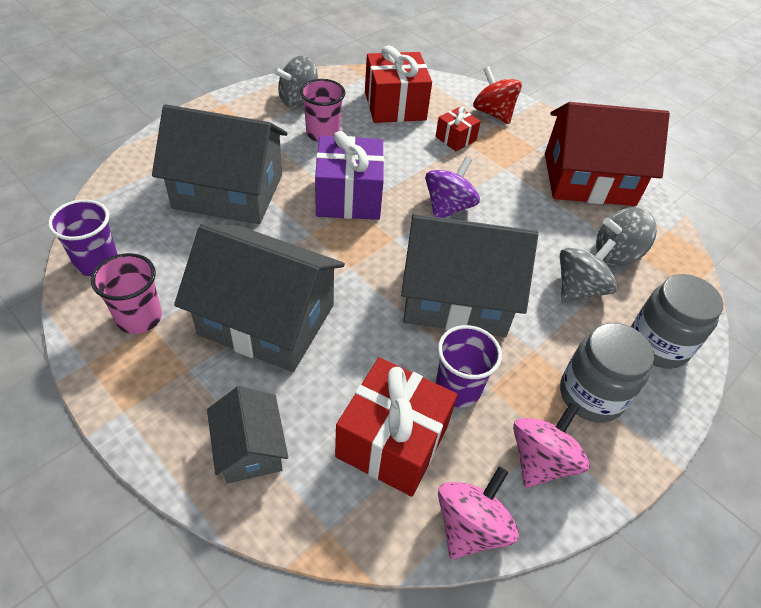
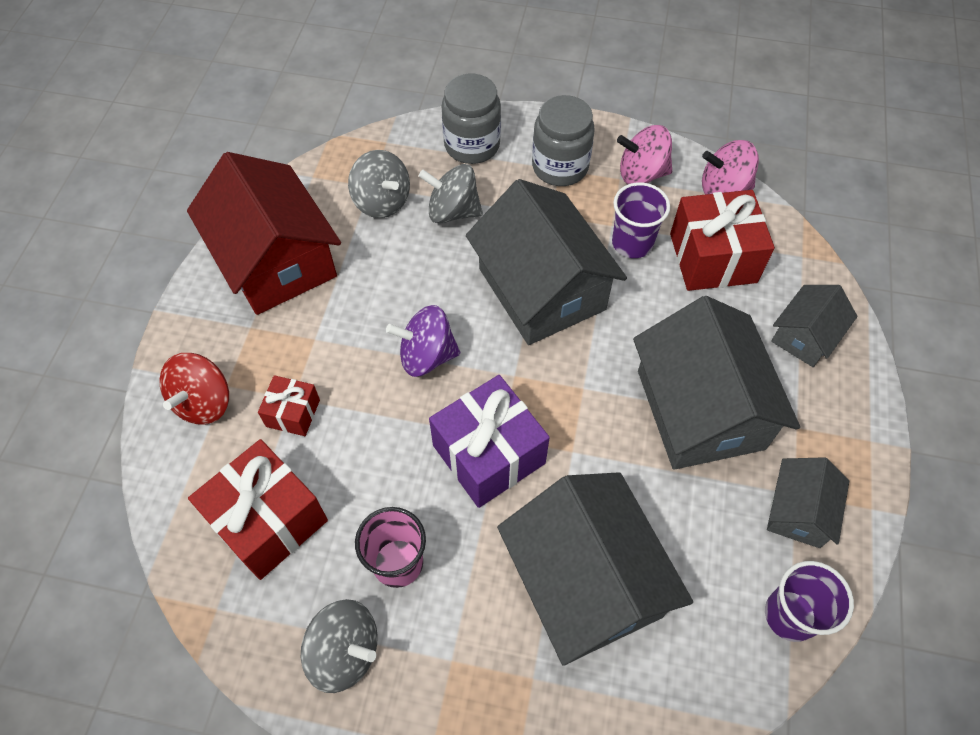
camera: 120 degrees left, 10 degrees up
(139, 318) = (798, 511): pink cup -> grey house

